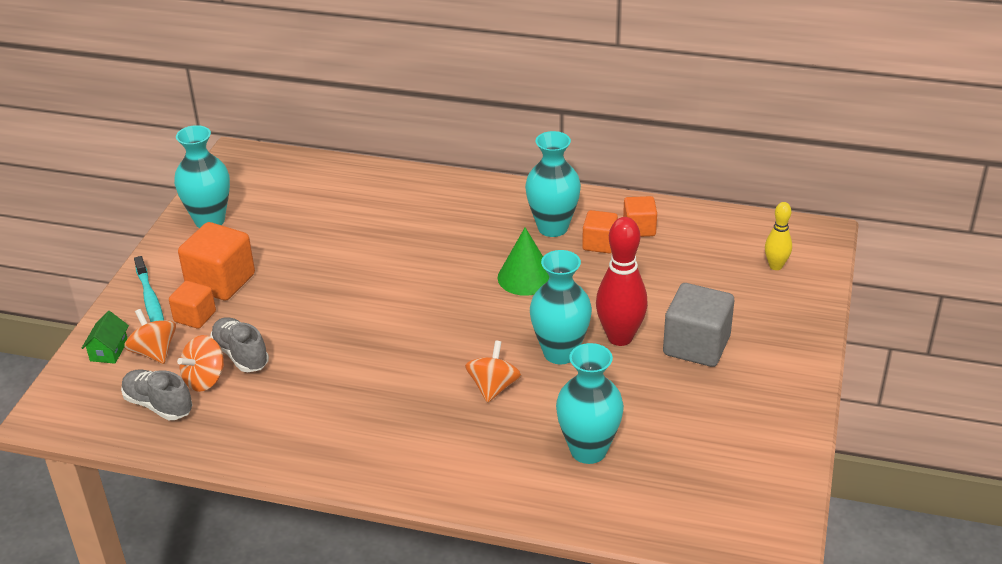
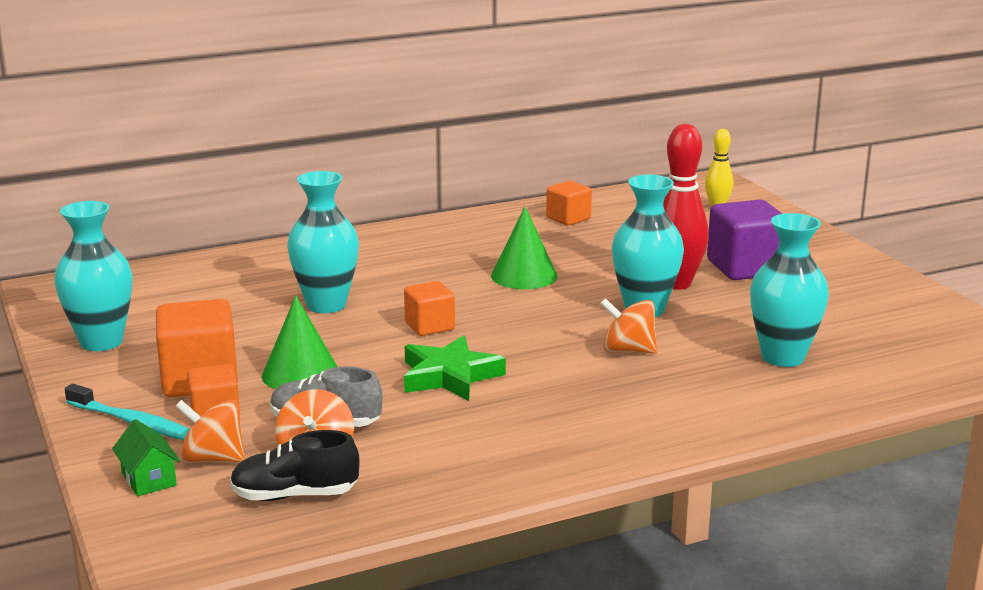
camera: 40 degrees left, 15 degrees down
(158, 405) = (294, 495): grey shoe -> black shoe
(277, 304) = (300, 374): none -> green cone
(355, 352) = (449, 376): none -> green star
(493, 387) = (628, 350): orange spinning top -> orange spinning top turned 45 degrees counterclockwise
(552, 228) = (491, 239): turquoise vase -> turquoise vase (326, 305)
(599, 244) = (551, 236): orange cube -> orange cube (429, 326)
(696, 345) = (745, 268): grey cube -> purple cube

